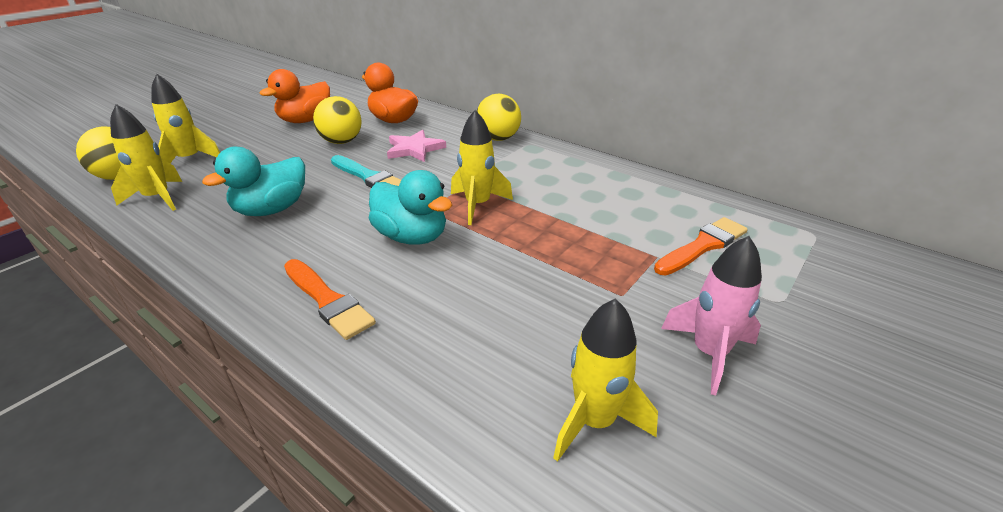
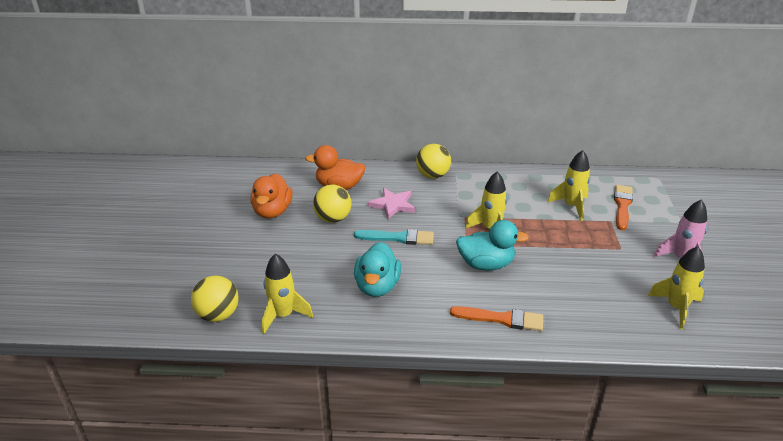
camera: 35 degrees left, 0 degrees up
(189, 160) = (245, 279): yellow rocket -> yellow rocket (571, 206)

